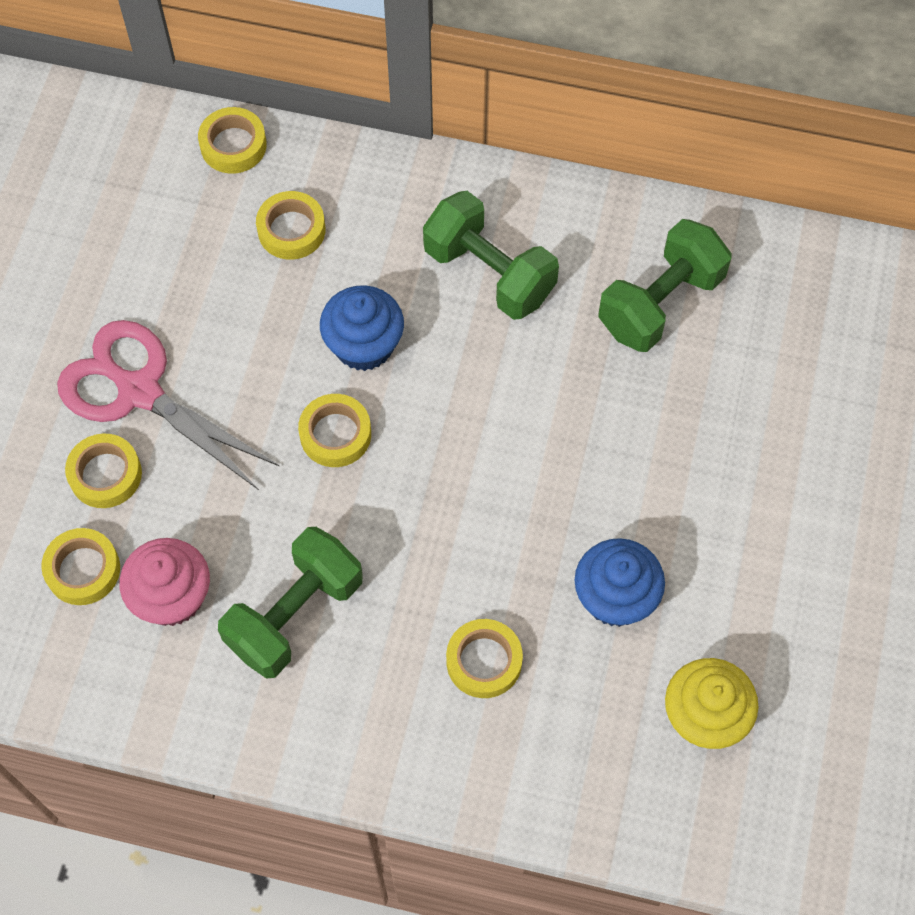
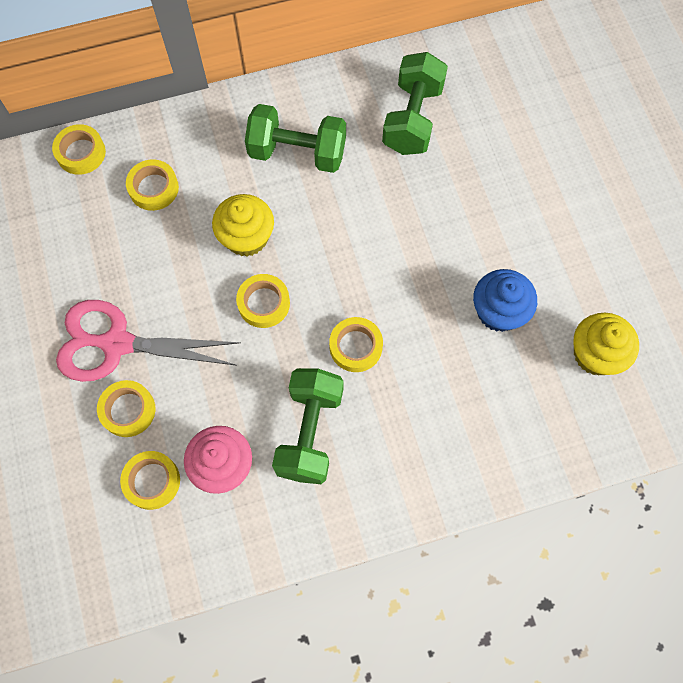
camera: 30 degrees left, 5 degrees up
(364, 345) = (246, 237): blue cupcake -> yellow cupcake
(484, 661) = (445, 395): yellow tape -> yellow tape (355, 347)

